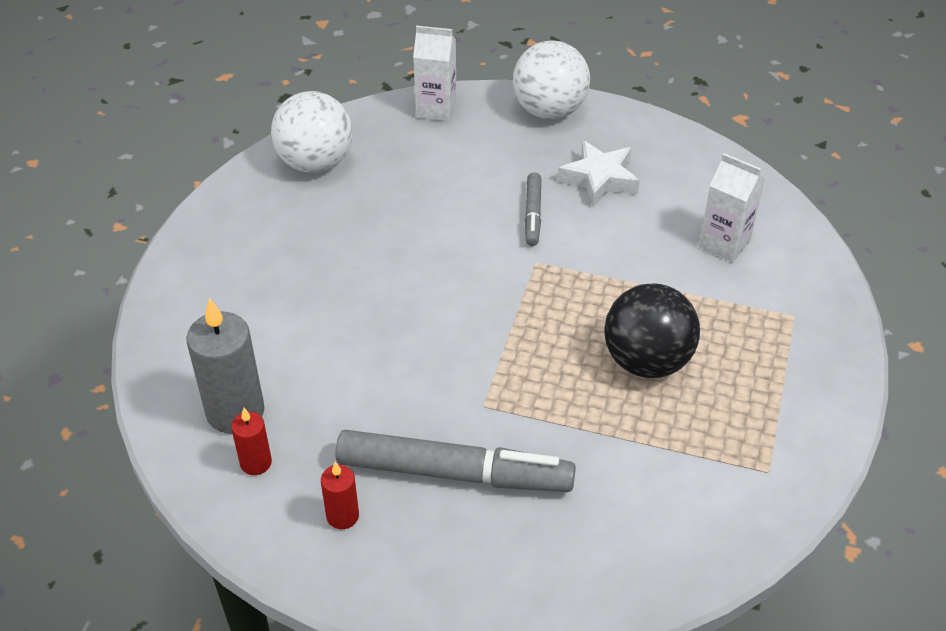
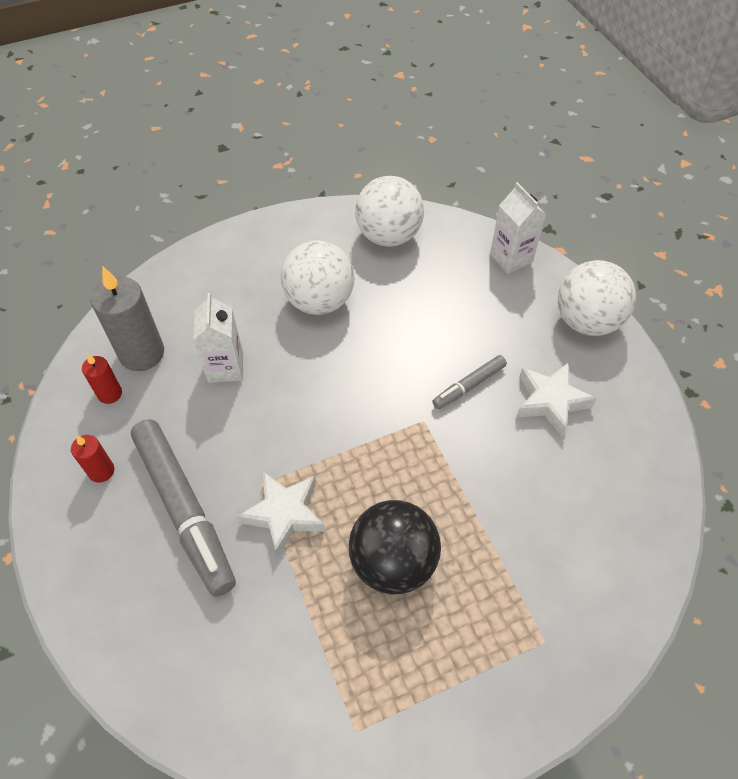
camera: 50 degrees right, 10 degrees up
(332, 251) = (319, 301): none -> white ball
(532, 405) = (284, 514): none -> white star
(724, 243) = (573, 534): white carton -> white carton (225, 367)

